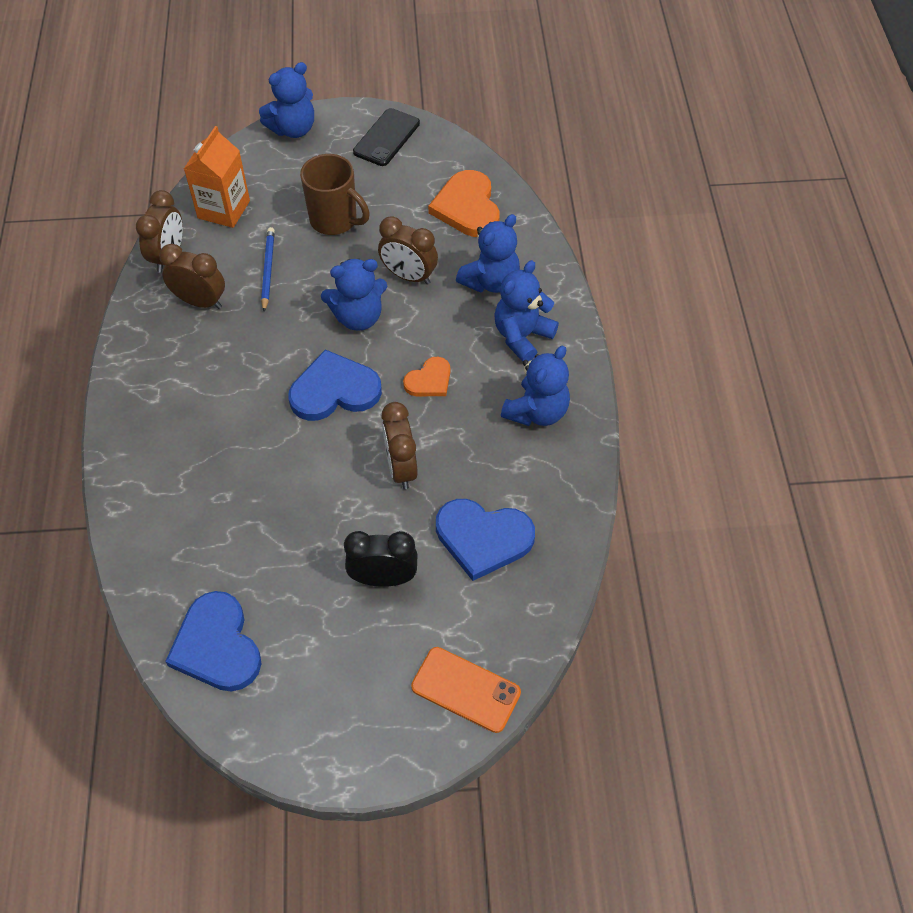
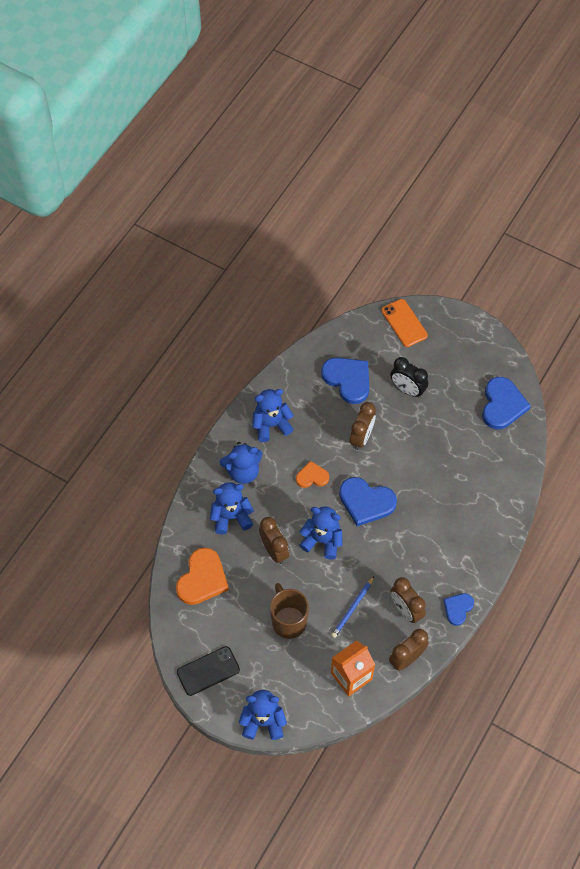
camera: 145 degrees left, 5 degrees up
(133, 337) = (458, 608): none -> blue heart

